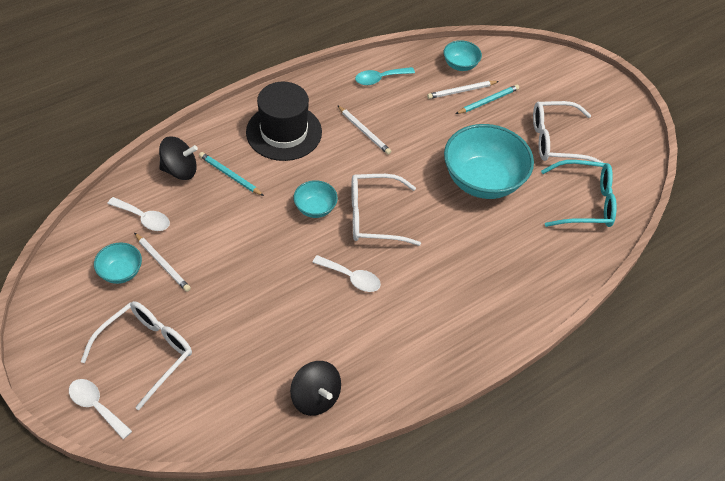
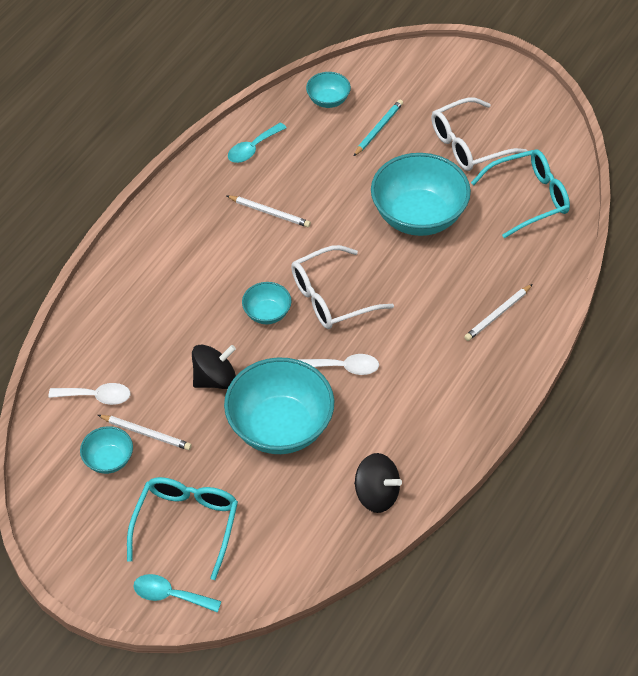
camera: 20 degrees left, 0 degrees up
(96, 406) = (170, 595): white spoon -> turquoise spoon
(146, 352) = (186, 524): white glasses -> turquoise glasses
(180, 170) = (102, 331): black spinning top -> black spinning top (215, 379)
(230, 175) = (158, 315): turquoise pencil -> none
(270, 304) = (280, 427): none -> turquoise bowl
(284, 132) = (186, 247): black hat -> none
(461, 91) = (345, 129): white pencil -> white pencil (498, 314)

